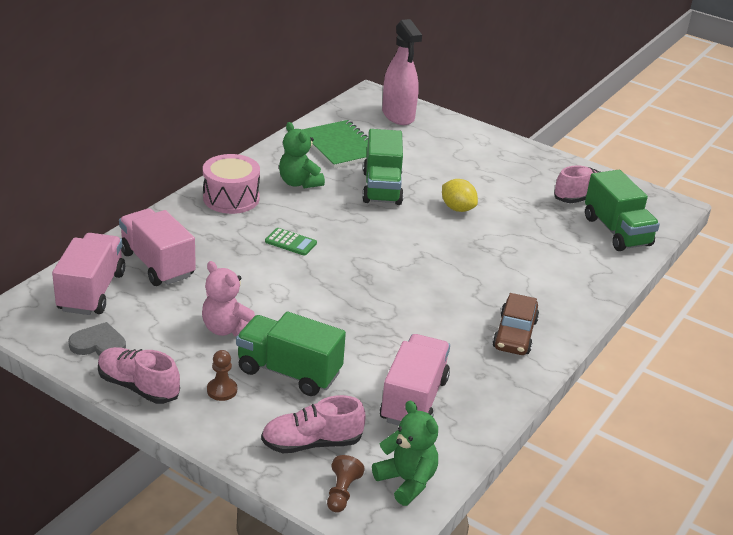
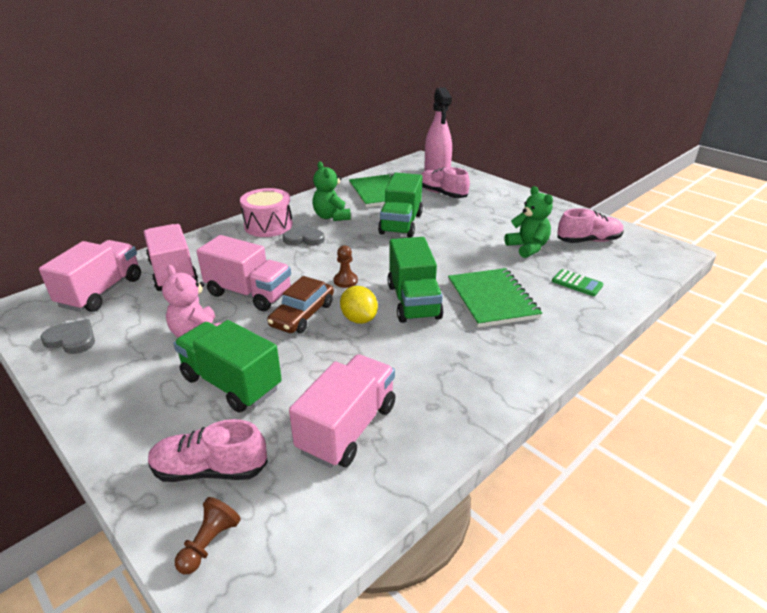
camera: 15 degrees right, 0 degrees up
(138, 386) = (76, 385): pink shoe -> pink shoe (442, 194)
(222, 390) = (153, 396): brown pawn -> brown pawn (345, 281)
(255, 282) = (249, 293): none -> pink truck
(281, 212) = (304, 238): none -> grey heart
(290, 242) = (299, 262): green calculator -> green calculator (577, 283)
(406, 481) = (294, 537): green teddy bear -> green teddy bear (527, 248)
(457, 208) = (463, 243): yellow lemon -> yellow lemon (359, 319)
(504, 271) = (492, 299): none -> green notebook
(514, 334) = (484, 363): brown car -> brown car (302, 314)
(617, 231) = (615, 270): green truck -> green truck (413, 301)

